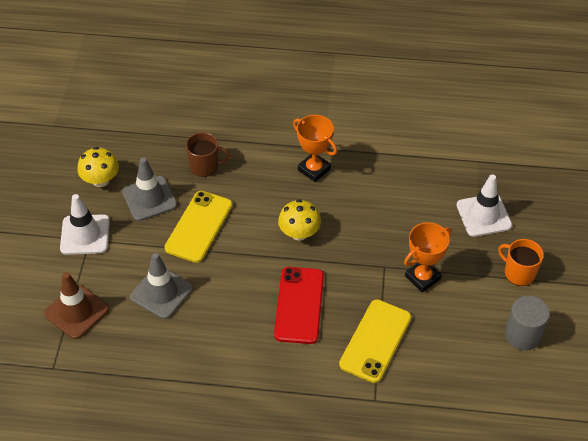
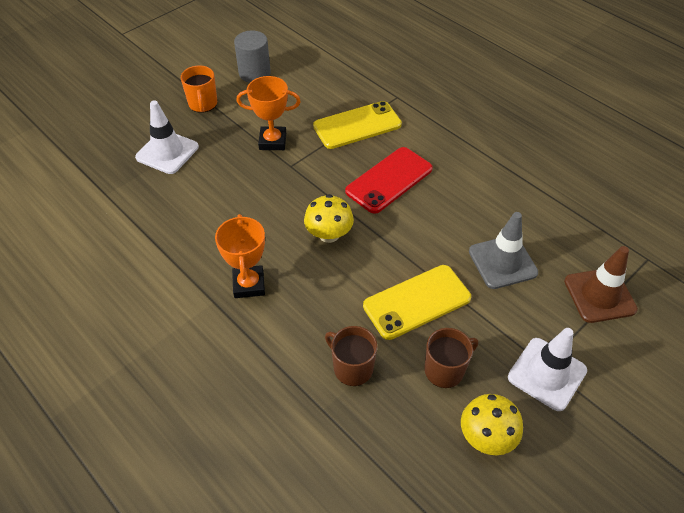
camera: 140 degrees left, 0 degrees up
(149, 198) = (445, 370): grey traffic cone -> brown mug

